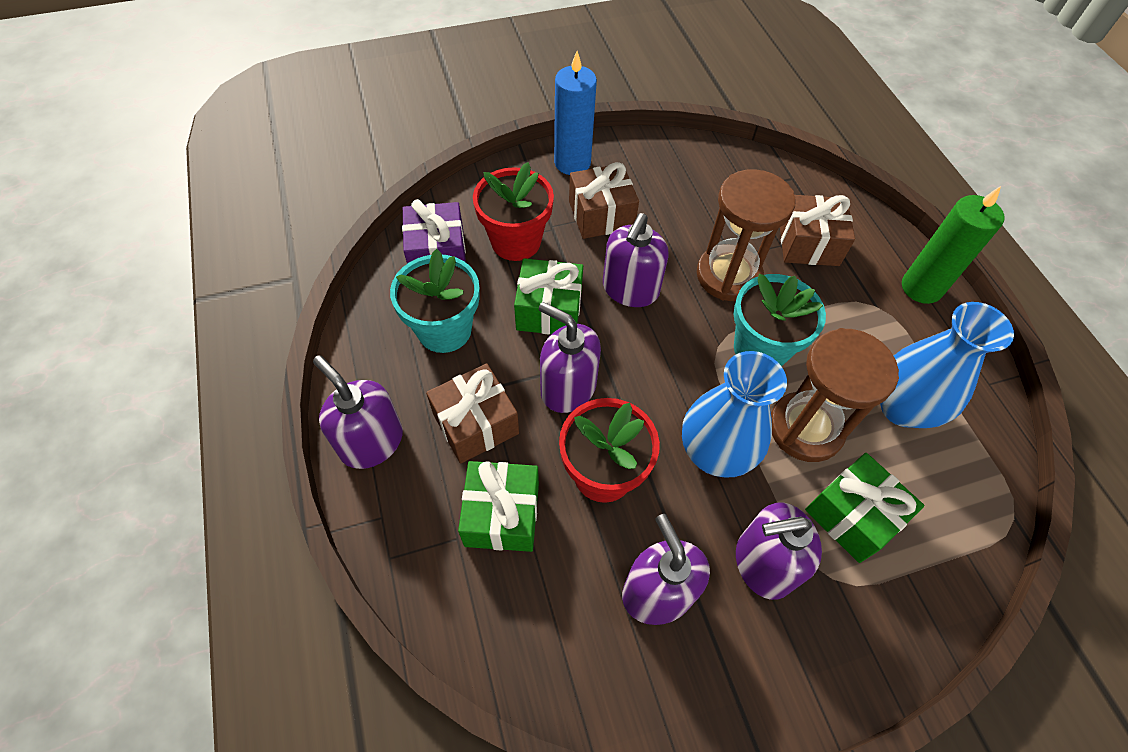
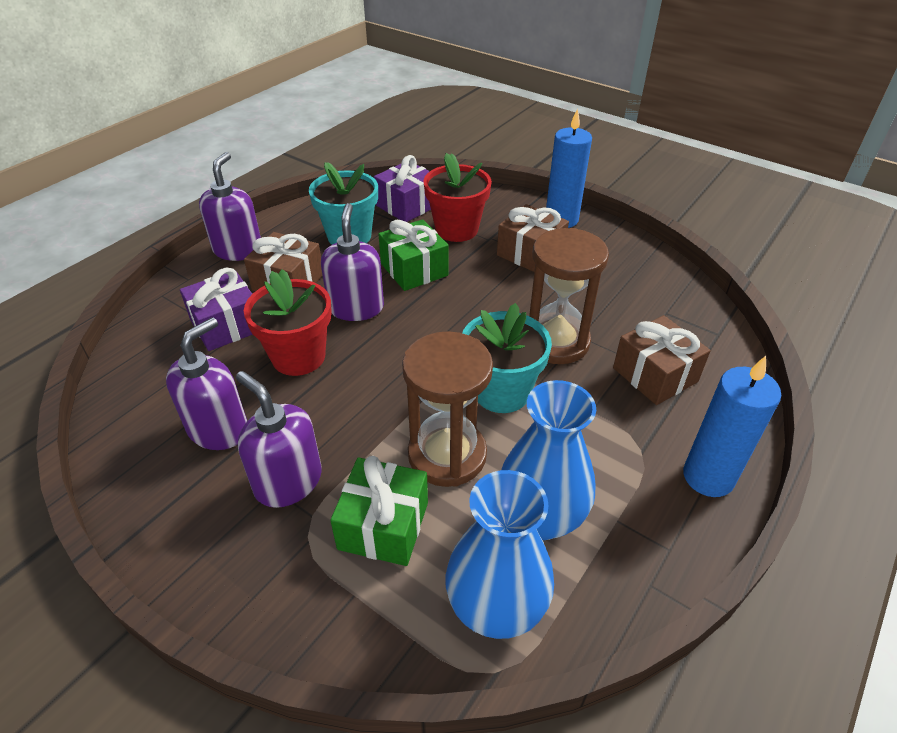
camera: 55 degrees right, 15 degrees down
(502, 515) = (227, 325): green gift -> purple gift
(630, 289) = (477, 297): purple soap dispenser -> none
(715, 453) = (370, 408): blue vase -> blue vase (496, 607)
(921, 288) = (708, 477): green candle -> blue candle

